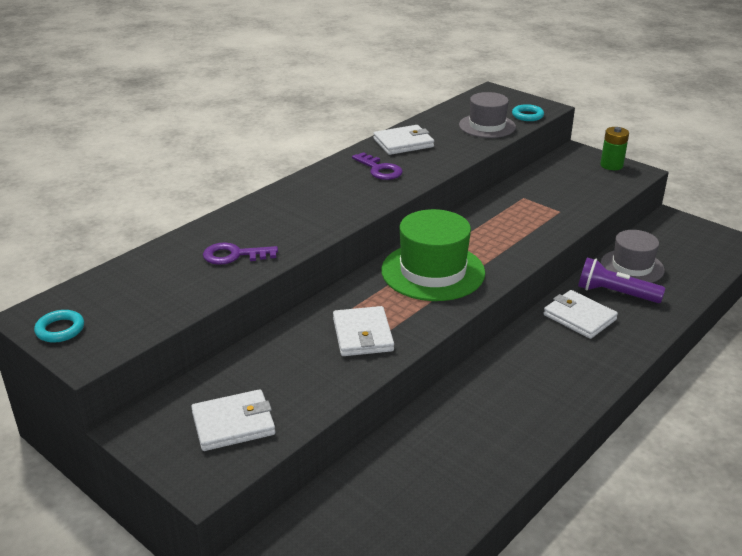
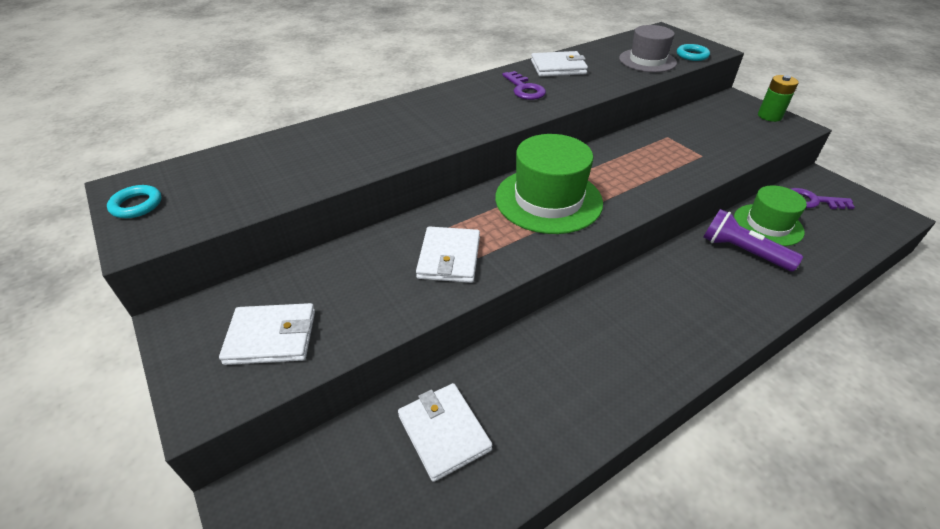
camera: 15 degrees right, 10 degrees up
(234, 255) = (343, 154): purple key -> purple key (812, 201)
(579, 317) = (696, 272): white wallet -> white wallet (444, 432)
(632, 267) = (768, 225): grey hat -> green hat

